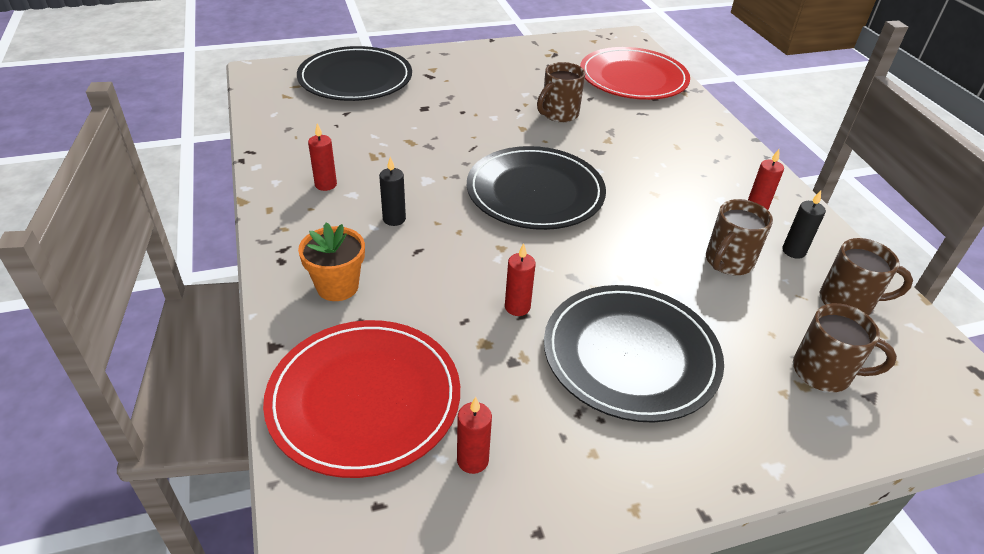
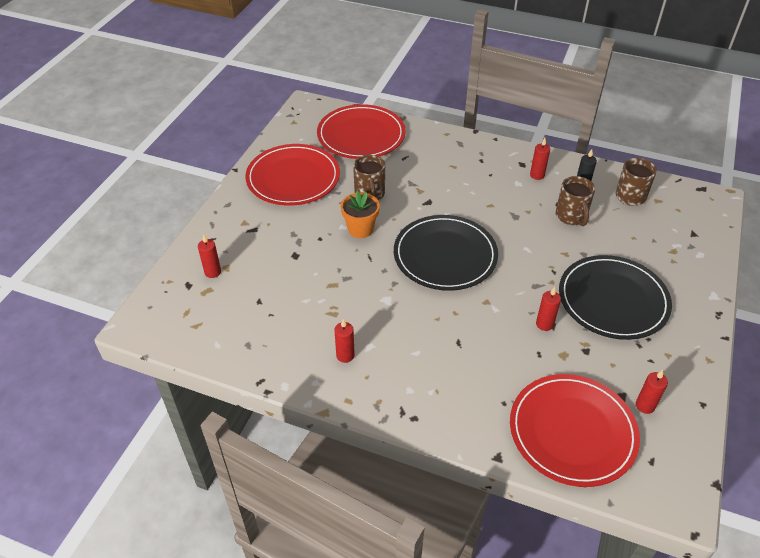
camera: 50 degrees left, 5 degrees up
(337, 286) = (464, 399): orange flower pot -> orange flower pot (360, 229)
(355, 78) = (213, 272): black plate -> red candle
(394, 219) = (416, 338): black candle -> none
(521, 68) = (293, 178): none -> red plate
(824, 372) = (670, 238): brown mug -> none

